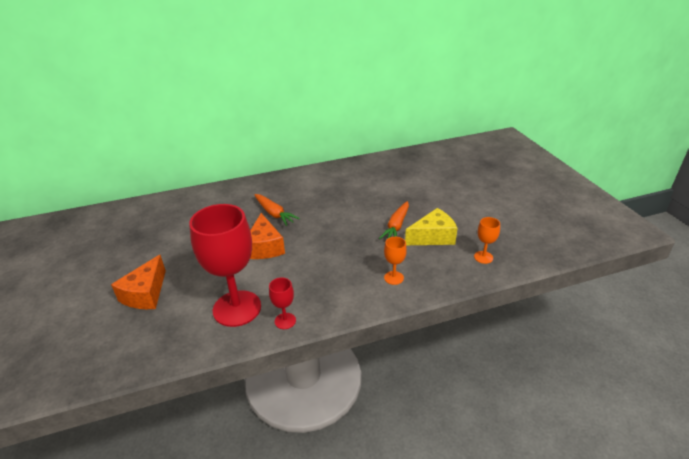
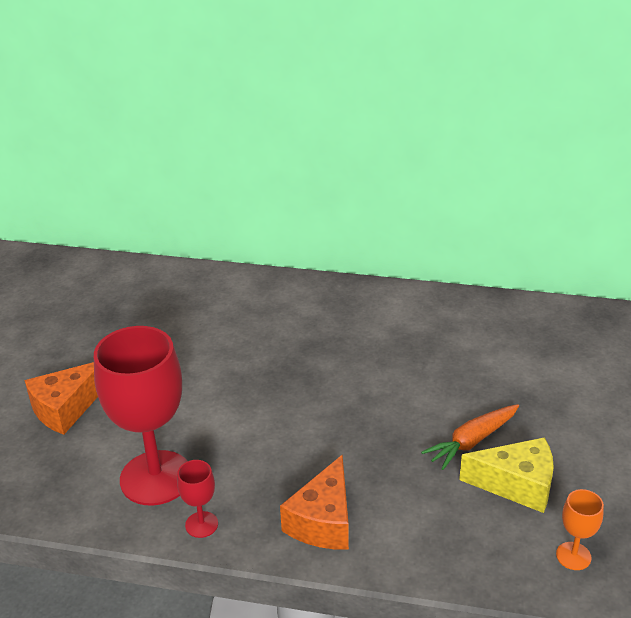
camera: 30 degrees right, 0 degrees up
(264, 247) = (254, 399): orange cheese -> orange cheese (323, 521)
(274, 213) = (305, 349): orange carrot -> none
(393, 278) = (399, 527): orange goblet -> none

